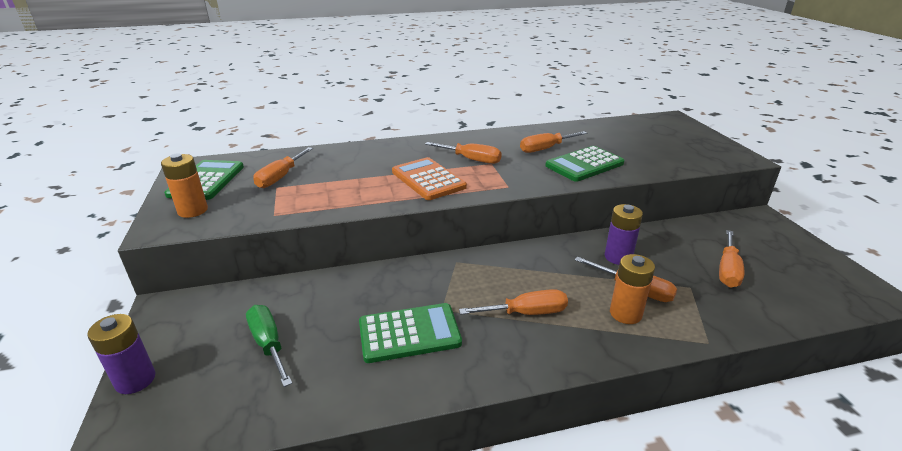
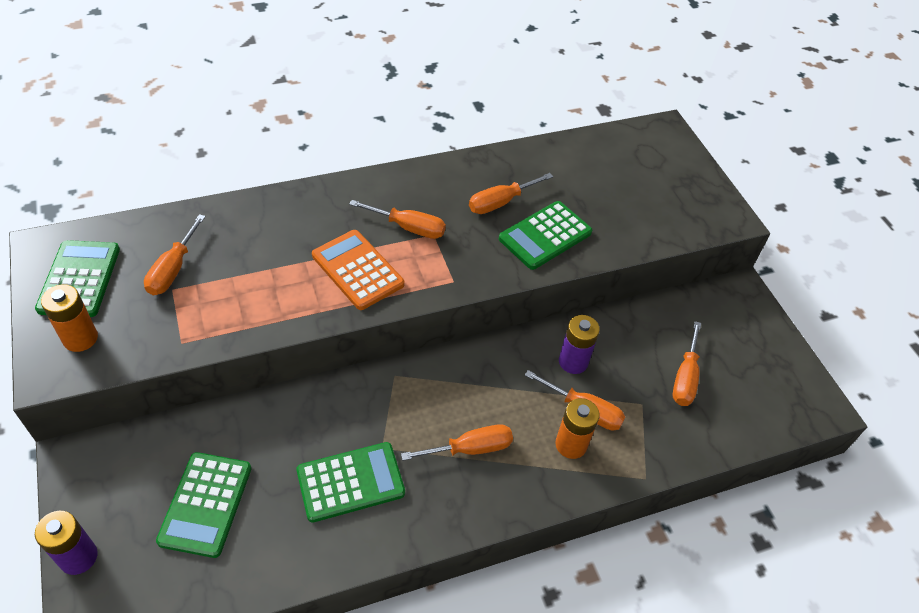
camera: 10 degrees left, 20 degrees up
(269, 344) = (205, 504): green screwdriver -> green calculator

